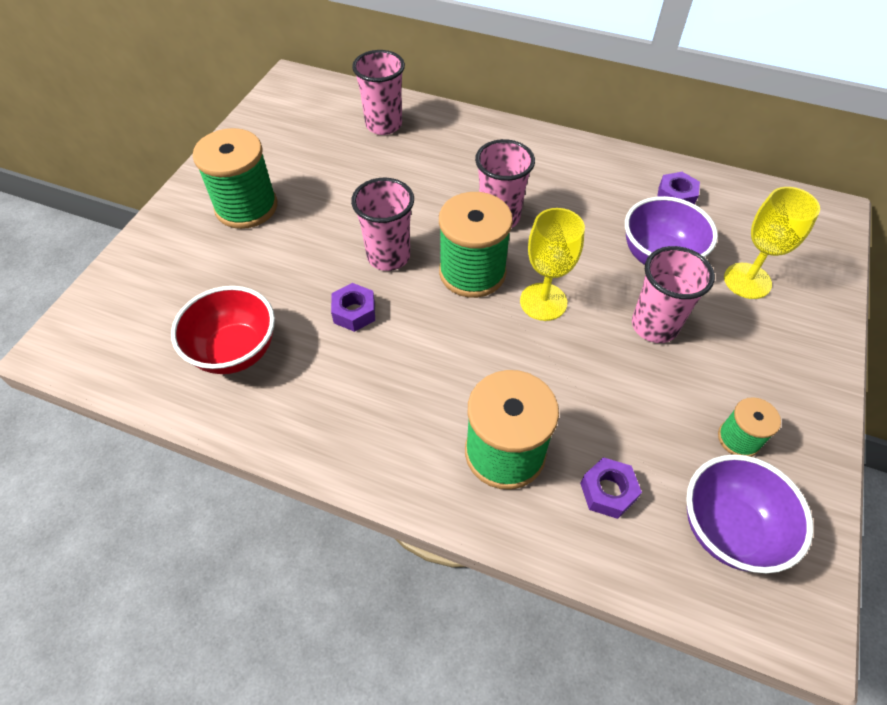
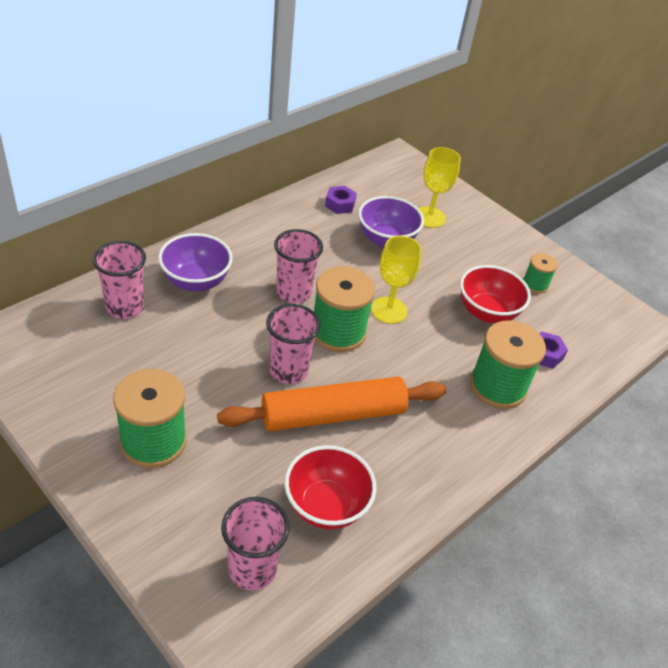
camera: 70 degrees left, 10 degrees down
(354, 312) = (333, 414): purple nut -> orange rolling pin
(628, 399) = (487, 312): none -> red bowl
(654, 326) = (439, 272): pink cup -> pink cup (252, 569)
(728, 529) = (586, 320): purple bowl -> purple bowl (196, 281)

